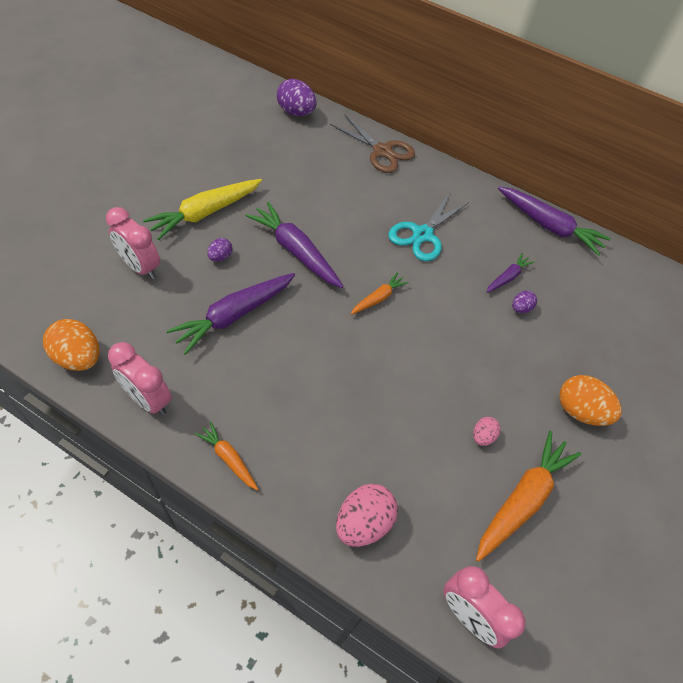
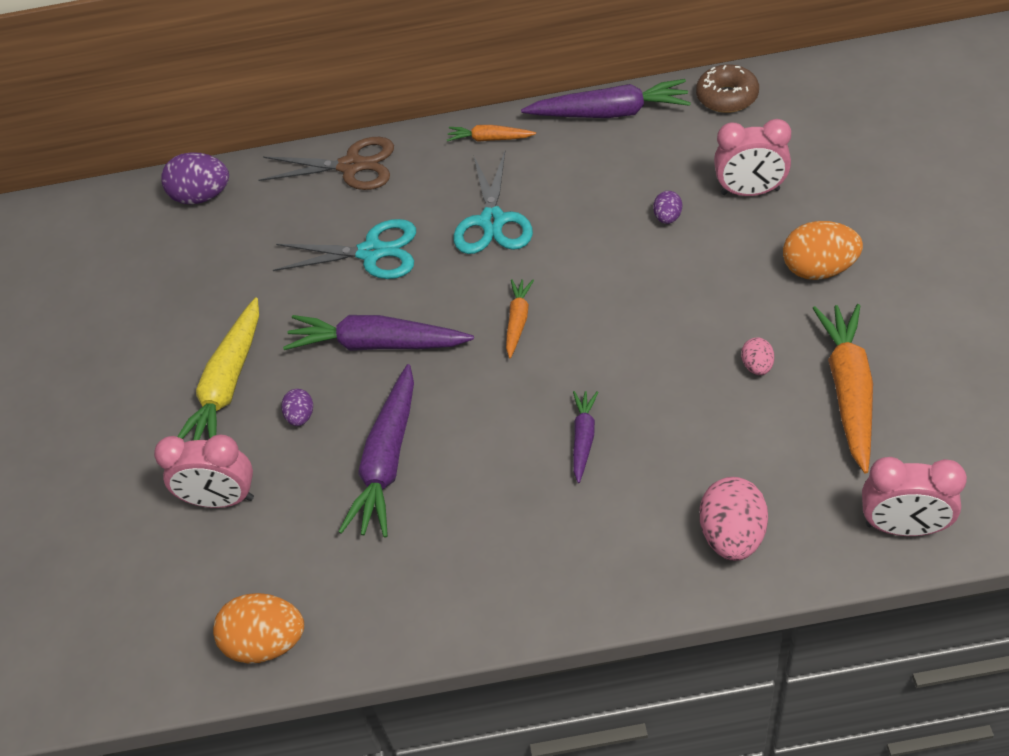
camera: 25 degrees left, 5 degrees down
(148, 399) = (393, 615): pink clock -> pink clock (750, 192)
(228, 458) = (541, 595): orange carrot -> orange carrot (489, 139)
(344, 202) = (371, 252): none -> turquoise scissors
(507, 277) = (623, 197): purple carrot -> purple carrot (583, 438)
(627, 268) = (727, 97): none -> brown donut

